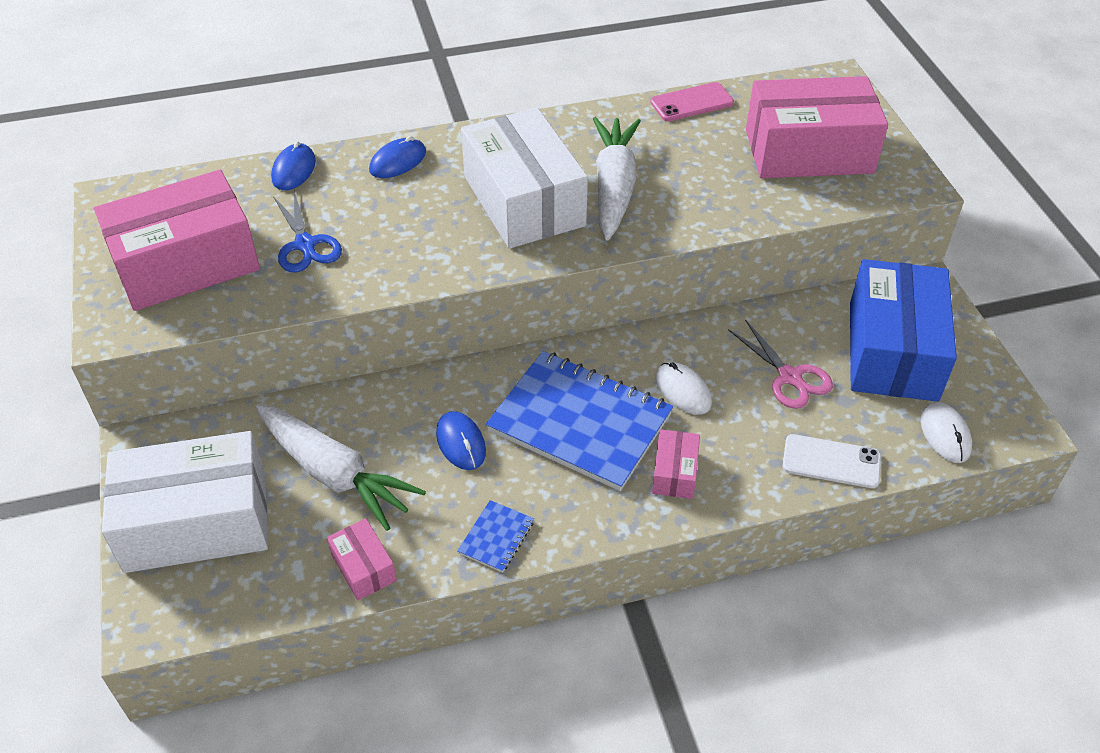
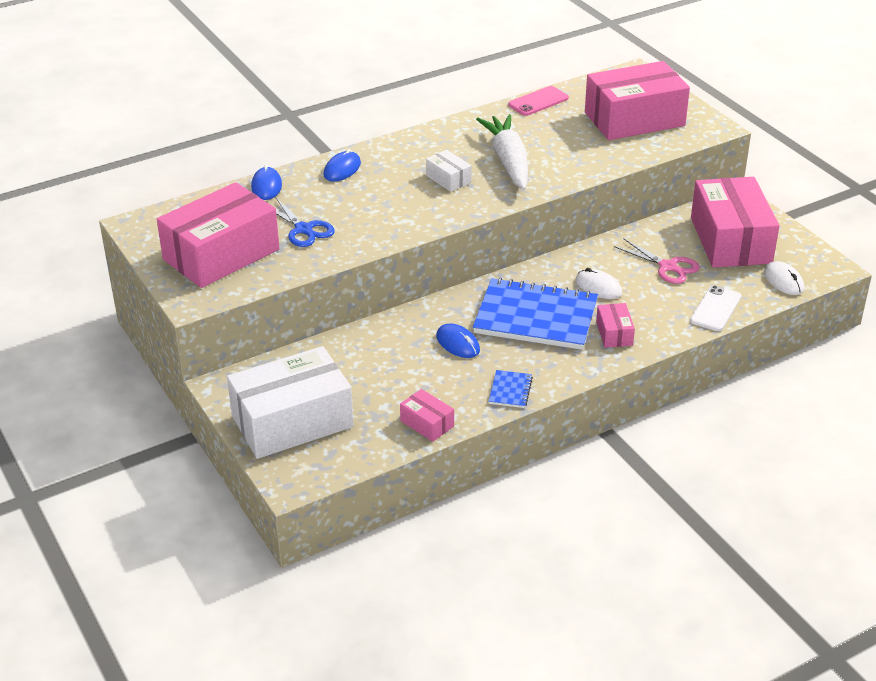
camera: 15 degrees left, 10 degrees down
(334, 474) = (377, 377): white carrot -> none
(524, 201) = (448, 179): white box -> white box, size x0.44
(831, 462) = (715, 309): white phone -> white phone turned 60 degrees counterclockwise
(892, 351) = (730, 240): blue box -> pink box

